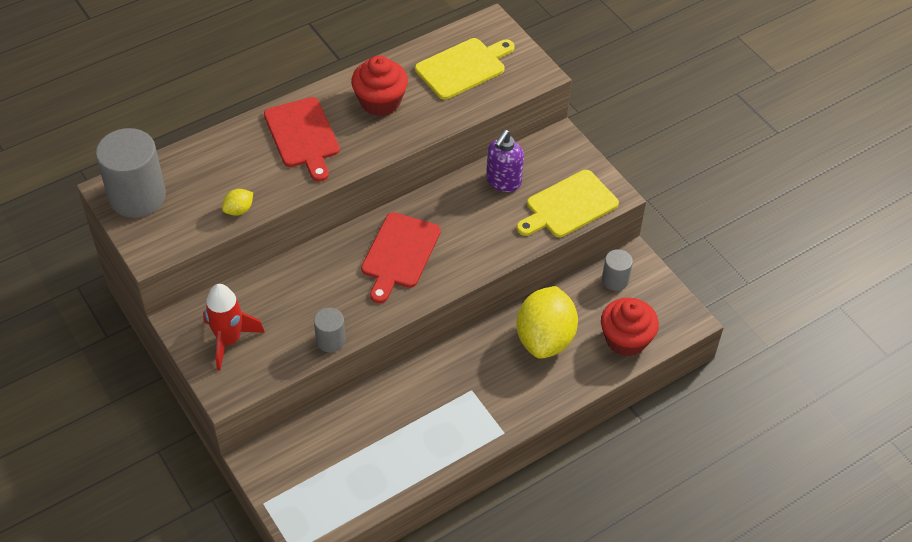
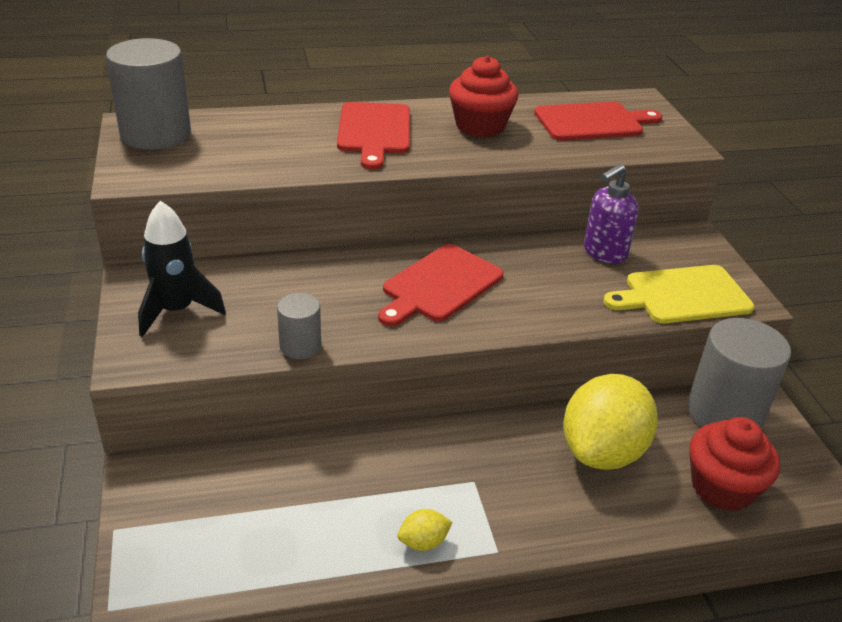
camera: 20 degrees right, 15 degrees down
(229, 340) = (177, 311): red rocket -> black rocket
(239, 210) = (257, 169): yellow lemon -> yellow lemon (423, 542)
(463, 67) = (592, 122): yellow cutting board -> red cutting board
(615, 280) = (724, 413): grey cylinder -> grey cylinder, size x1.96

